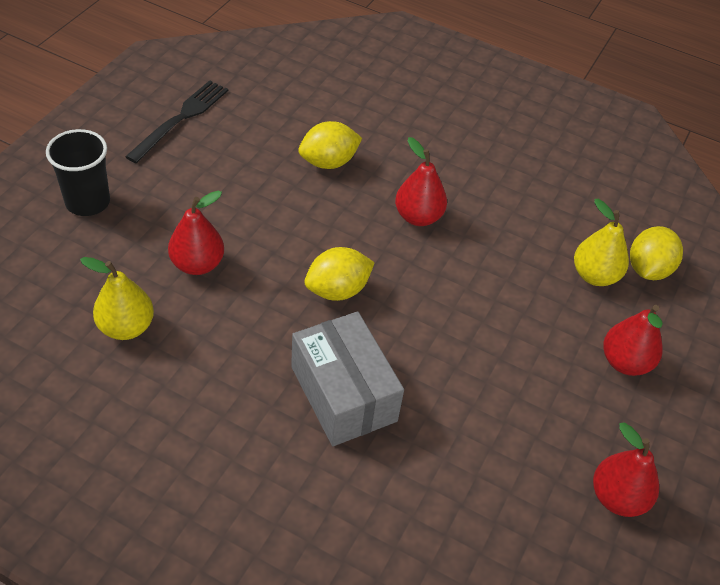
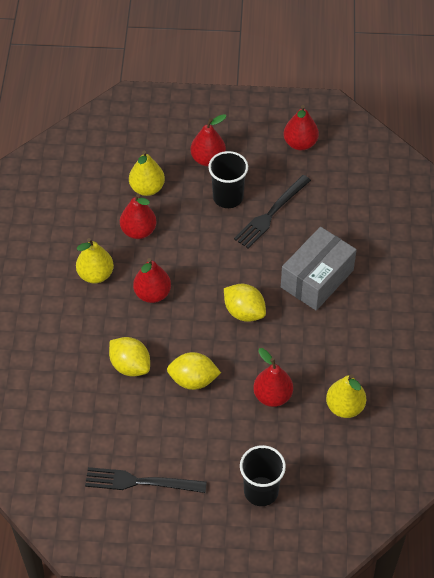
camera: 110 degrees left, 5 degrees up
(475, 180) = (95, 275): none -> yellow pear
(488, 392) = (271, 213): none -> black fork
(524, 240) = (138, 231): none -> red pear
(542, 355) = (228, 197): none -> black cup
(648, 269) = (124, 164): yellow lemon -> yellow lemon (193, 380)

